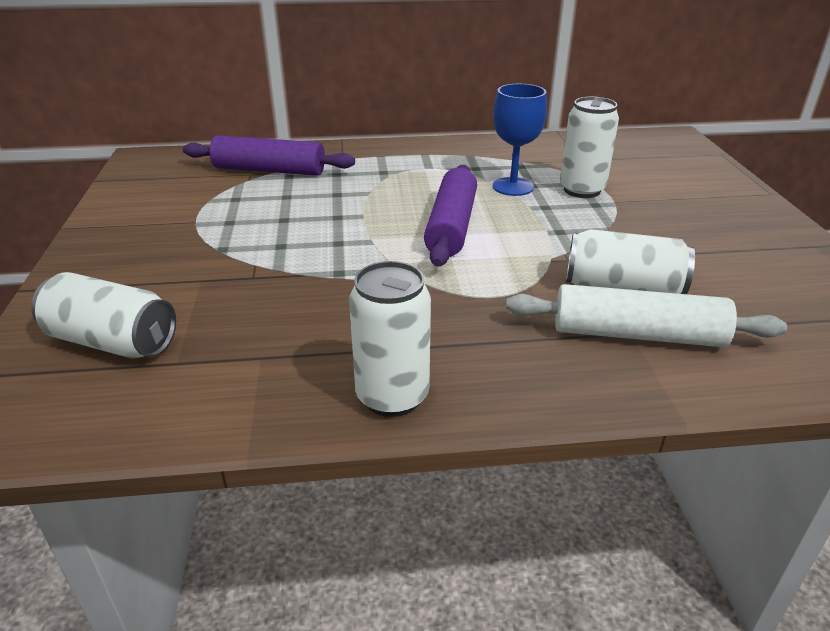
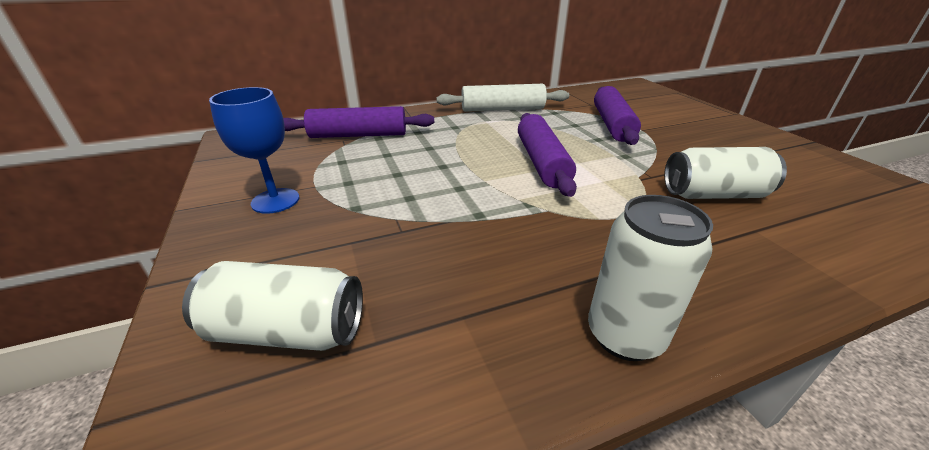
camera: 15 degrees left, 0 degrees up
(513, 187) = (562, 127): blue goblet -> blue goblet (275, 201)
(582, 190) = (612, 124): white can -> purple rolling pin
(637, 335) = (763, 231): white rolling pin -> white rolling pin (502, 109)

